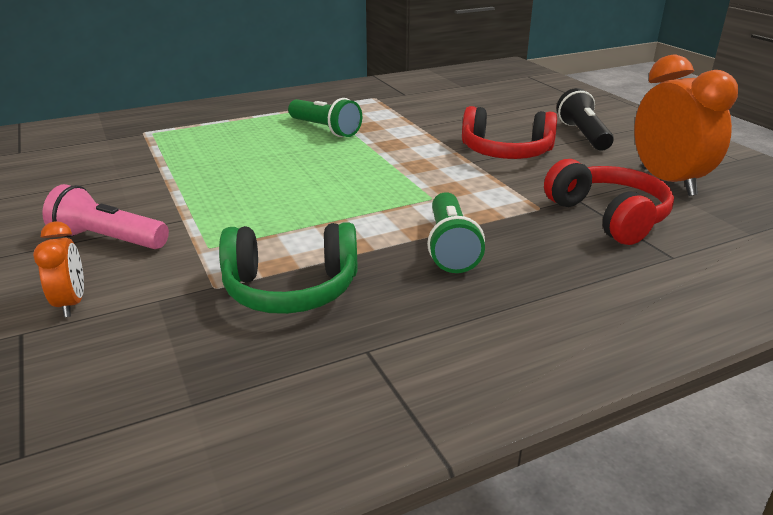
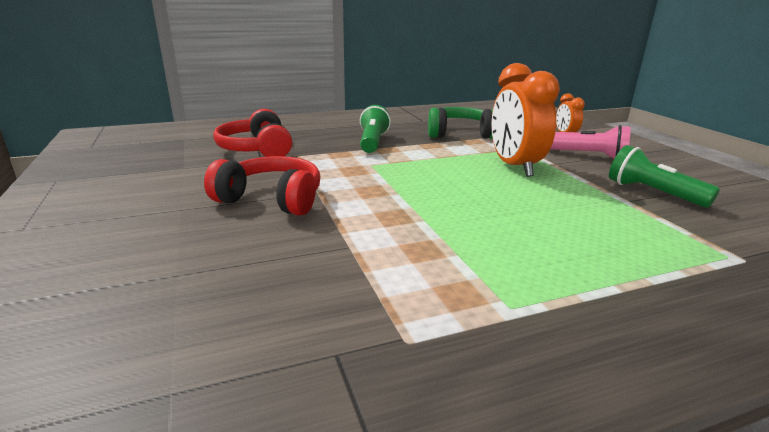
camera: 175 degrees left, 5 degrees down
(325, 129) = (482, 247): green flashlight -> green flashlight (652, 193)
(583, 135) = (151, 216): black flashlight -> none
(667, 182) = (169, 166): orange clock -> orange clock (514, 167)

